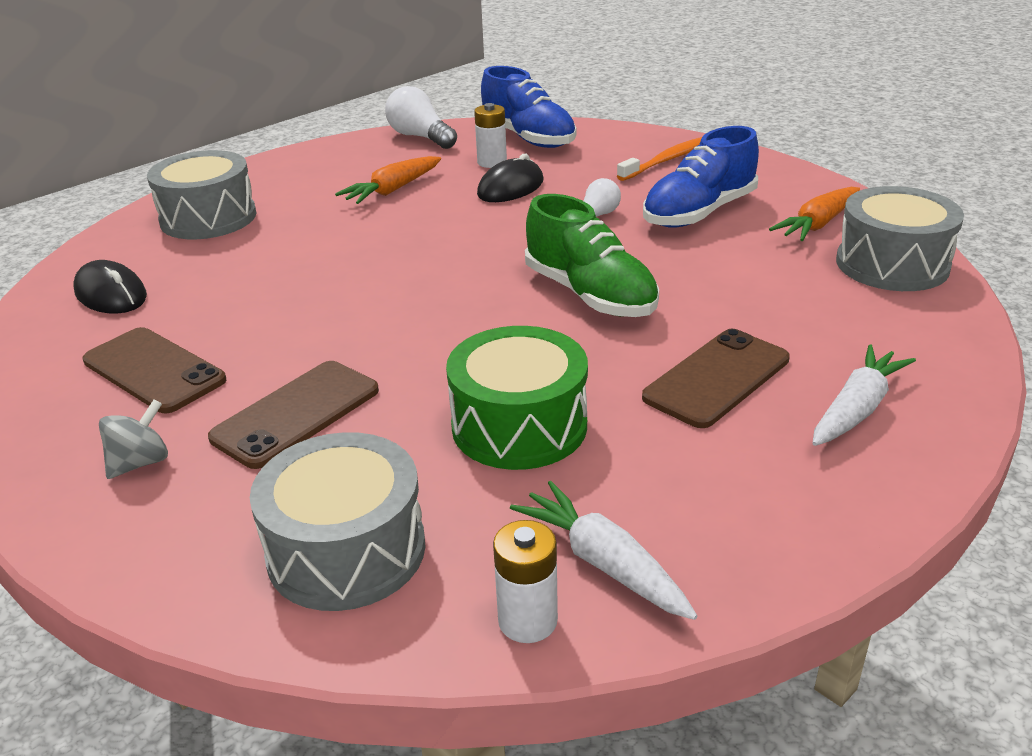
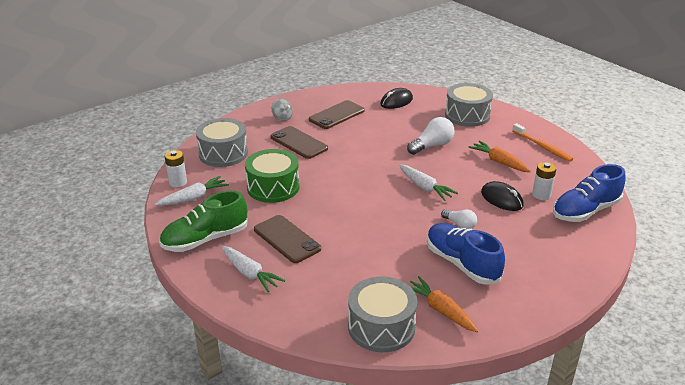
camera: 95 degrees right, 0 degrees up
(420, 137) = (582, 171): white light bulb -> white light bulb (432, 146)
(486, 248) = (425, 187): none -> white carrot
(590, 295) = (369, 213): green shoe -> green shoe (205, 239)
(667, 160) = (549, 264): orange toothbrush -> orange toothbrush (542, 146)

